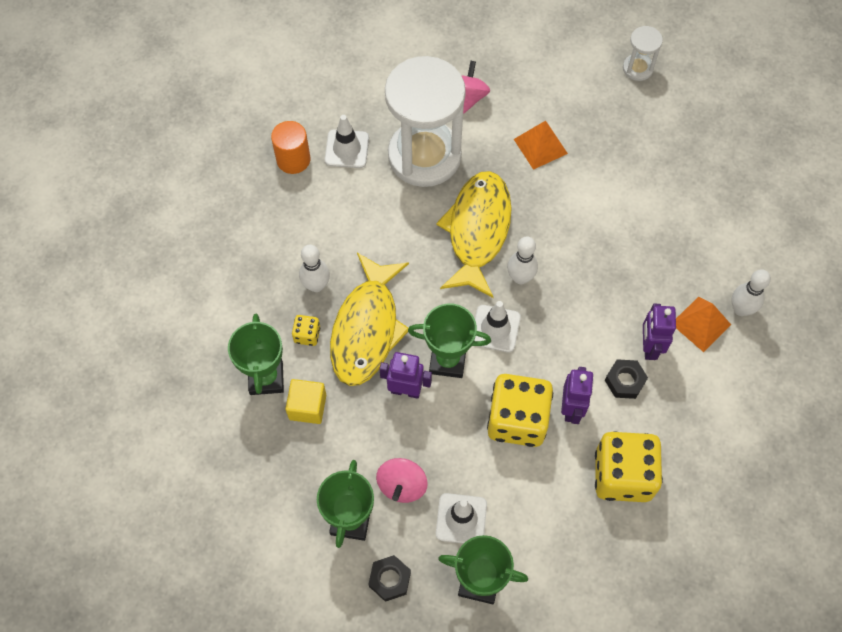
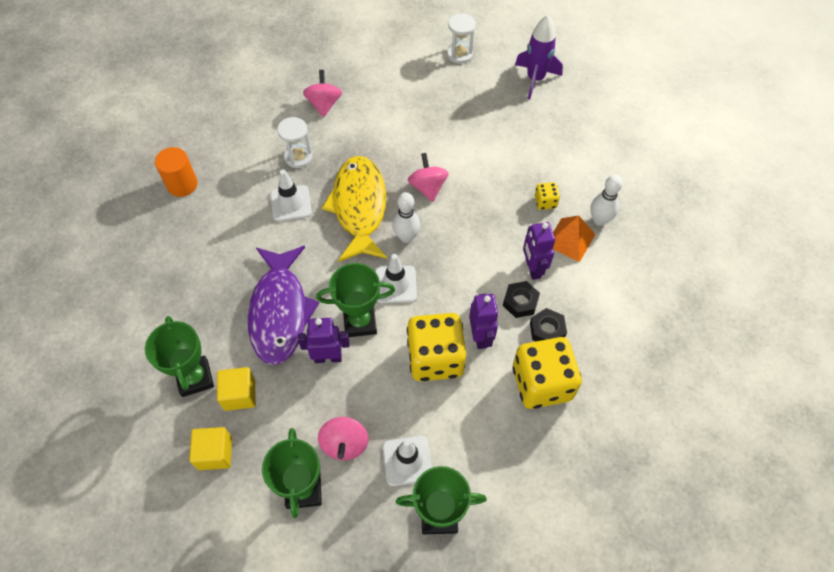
camera: 15 degrees left, 5 degrees down
(271, 461) = (215, 453): none -> yellow cube
(307, 335) = (226, 330): yellow dice -> yellow dice (545, 202)
(316, 285) = (225, 285): white bowling pin -> none
(347, 149) = (228, 166): white traffic cone -> white traffic cone (291, 203)
(367, 329) = (280, 312): yellow fish -> purple fish
(389, 579) = (353, 536): black nut -> black nut (547, 330)
(424, 156) = (298, 157): white hourglass -> white hourglass, size x0.43
(540, 146) = (395, 129): orange pyramid -> none
(558, 225) = (427, 187): none -> pink spinning top
(717, 120) = (535, 79): none -> purple rocket

